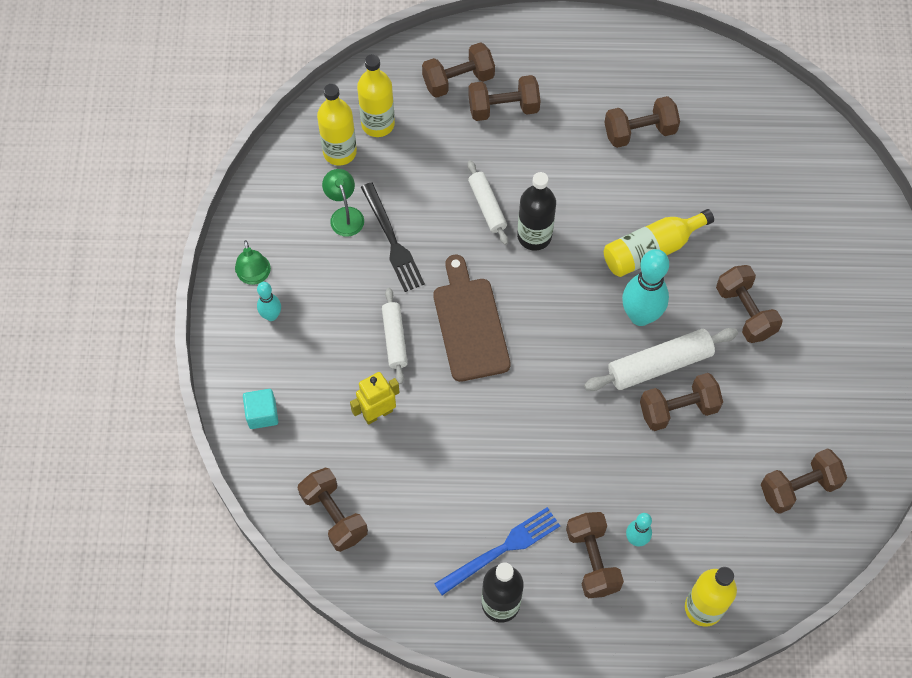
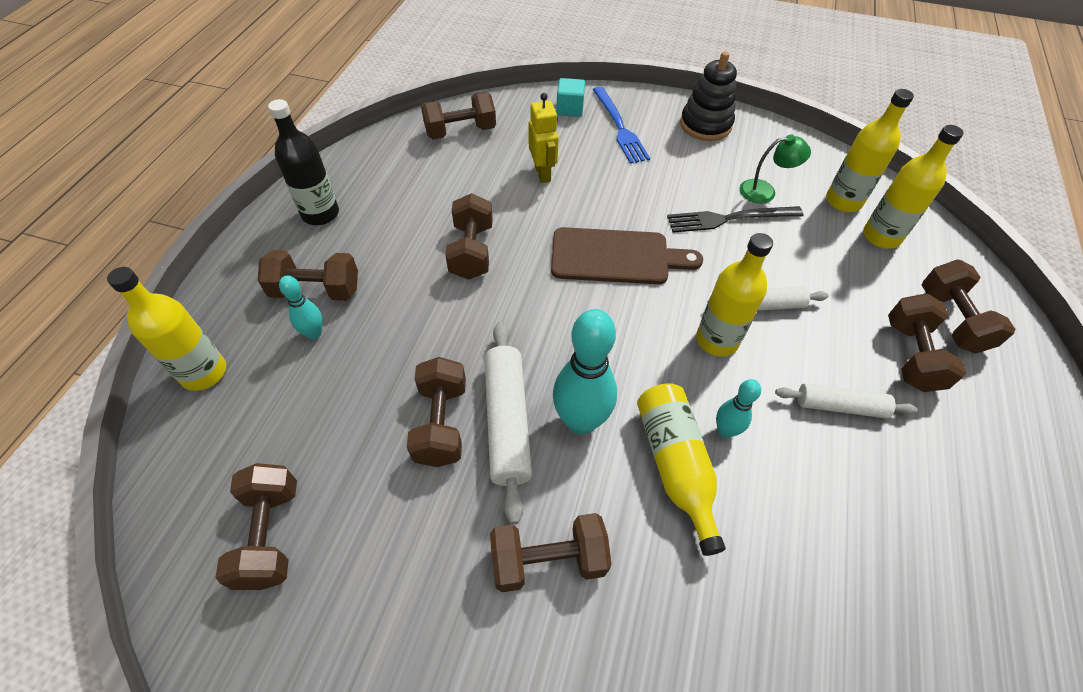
camera: 105 degrees right, 10 degrees down
(254, 276) = (705, 125): green lamp -> black stacking toy
(271, 316) = (662, 128): turquoise bowling pin -> turquoise bowling pin (725, 431)
(394, 339) = (616, 199): white rolling pin -> white rolling pin (840, 406)
(501, 550) = (369, 226): blue fork -> blue fork (619, 127)
(534, 236) = (717, 340): black bottle -> yellow bottle
(639, 132) = (878, 513): brown dumbbell -> brown dumbbell (472, 251)

